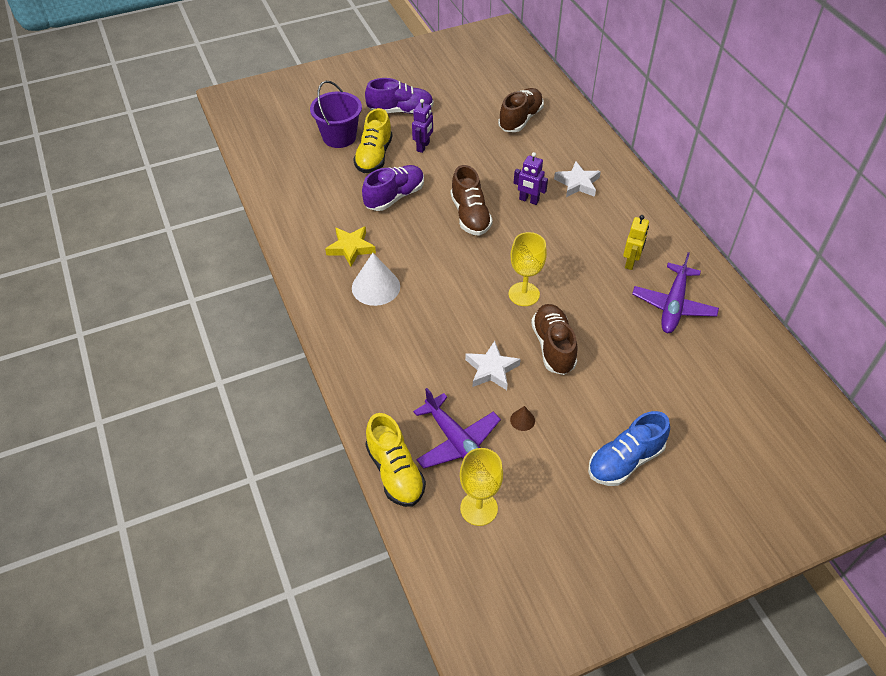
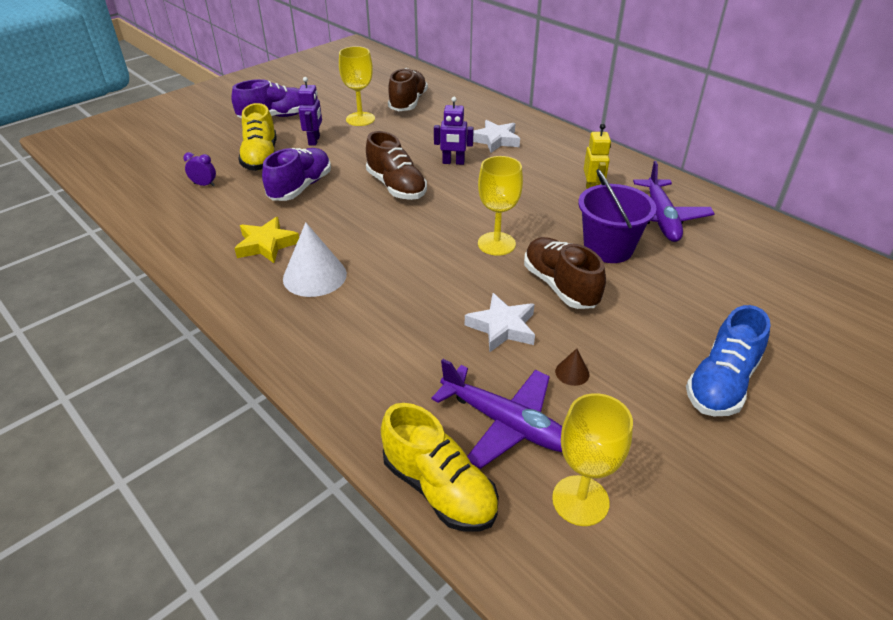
camera: 20 degrees left, 10 degrees down
(322, 175) = (204, 185): none -> purple clock
(339, 137) = (213, 149): purple bucket -> purple bucket (608, 248)
(471, 130) = (360, 119): none -> yellow goblet

